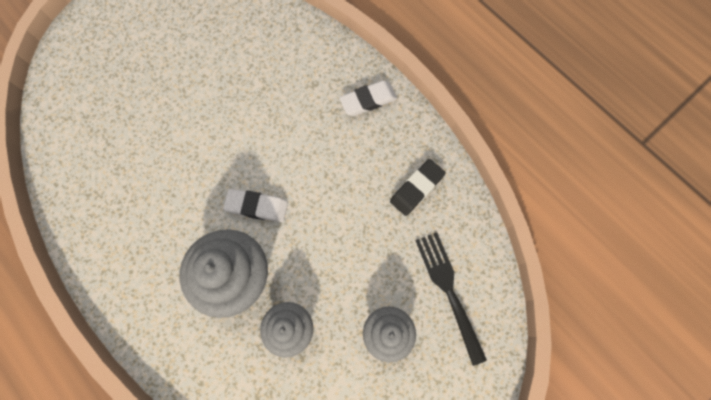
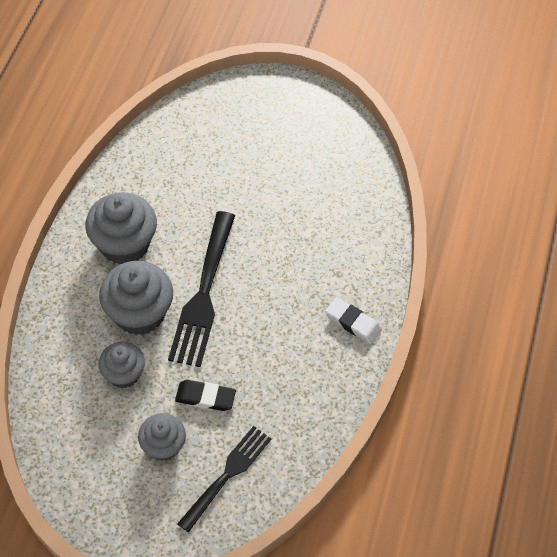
camera: 55 degrees right, 15 degrees down
(153, 248) = (124, 244): none -> grey cupcake
(257, 206) = (203, 294): white eraser -> black fork
(417, 188) = (299, 403): black eraser -> black eraser (205, 397)

